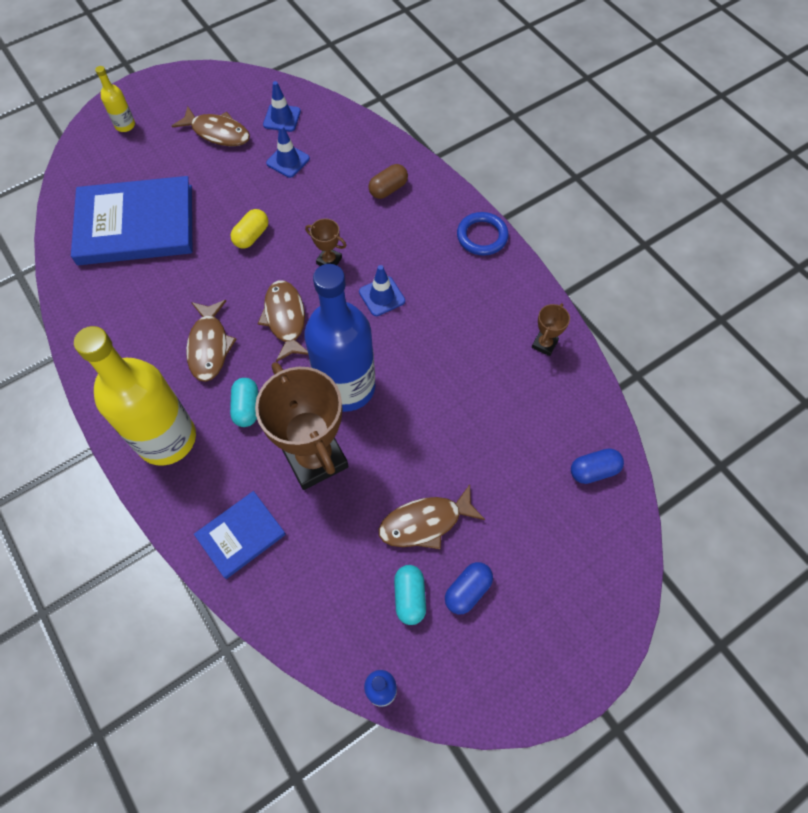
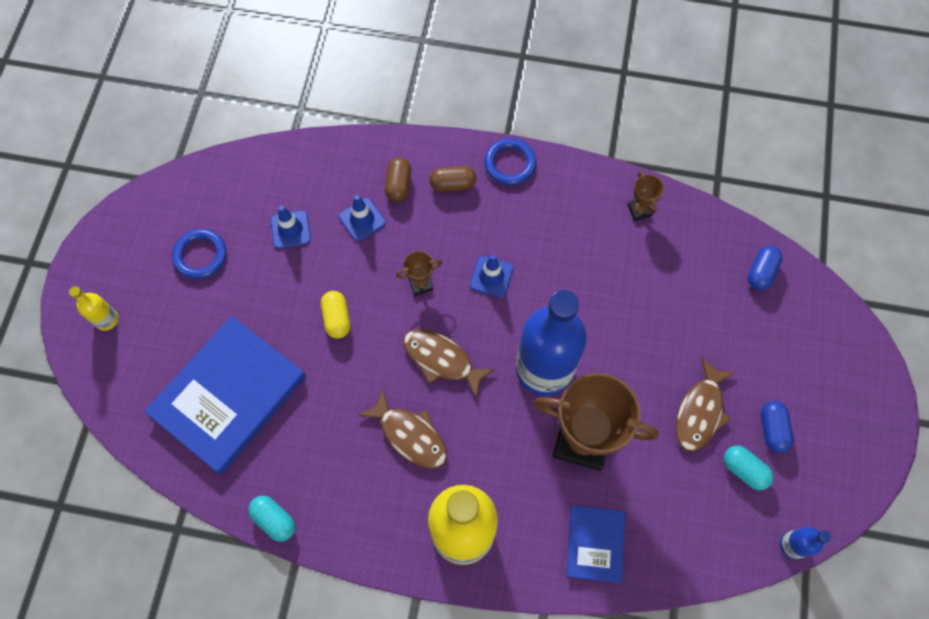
camera: 45 degrees left, 5 degrees up
(218, 133) = (200, 255): brown fish -> blue ring
(247, 407) = (493, 453): turquoise capsule -> turquoise capsule (274, 520)
(282, 118) = (240, 196): blue traffic cone -> blue traffic cone (362, 219)
(425, 217) = (453, 184): none -> brown capsule

